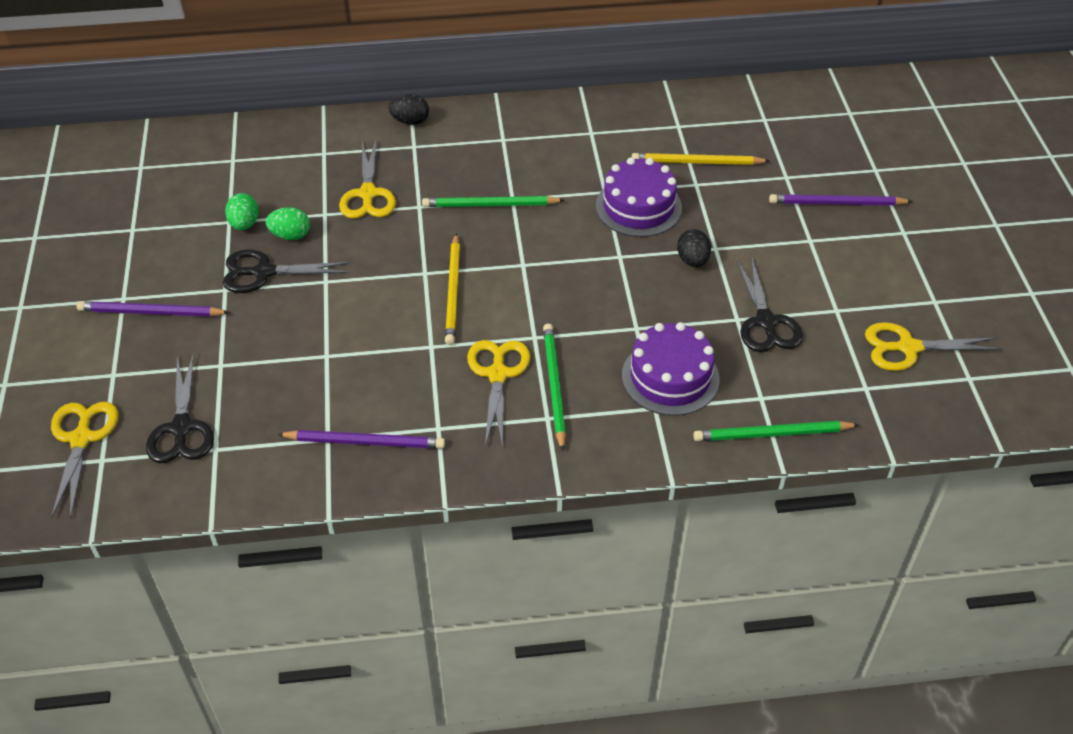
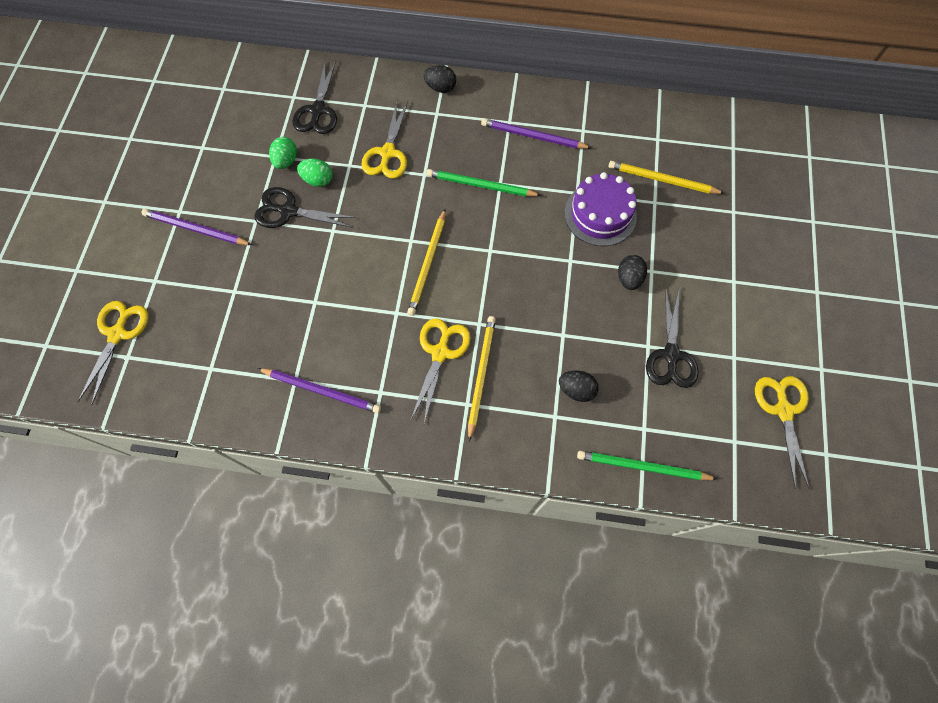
camera: 15 degrees right, 20 degrees up
(181, 428) = (191, 343): black scissors -> black scissors (318, 110)
(554, 386) = (481, 375): green pencil -> yellow pencil
(670, 377) = (576, 390): purple cake -> black egg
(836, 203) = (768, 248): purple pencil -> purple pencil (533, 136)
(908, 348) = (783, 410): yellow scissors -> yellow scissors turned 75 degrees clockwise

